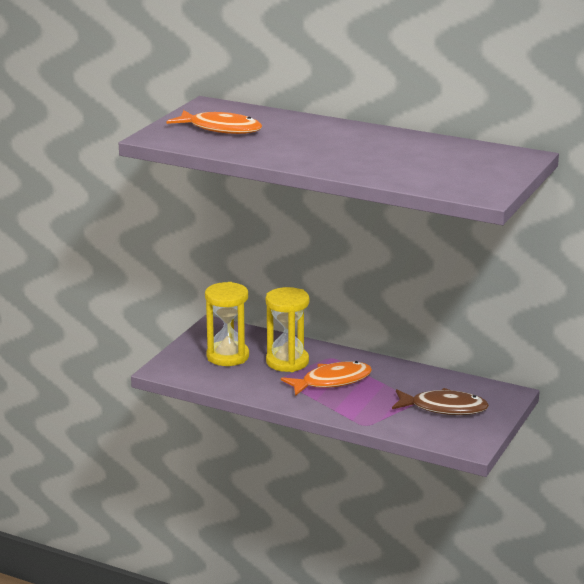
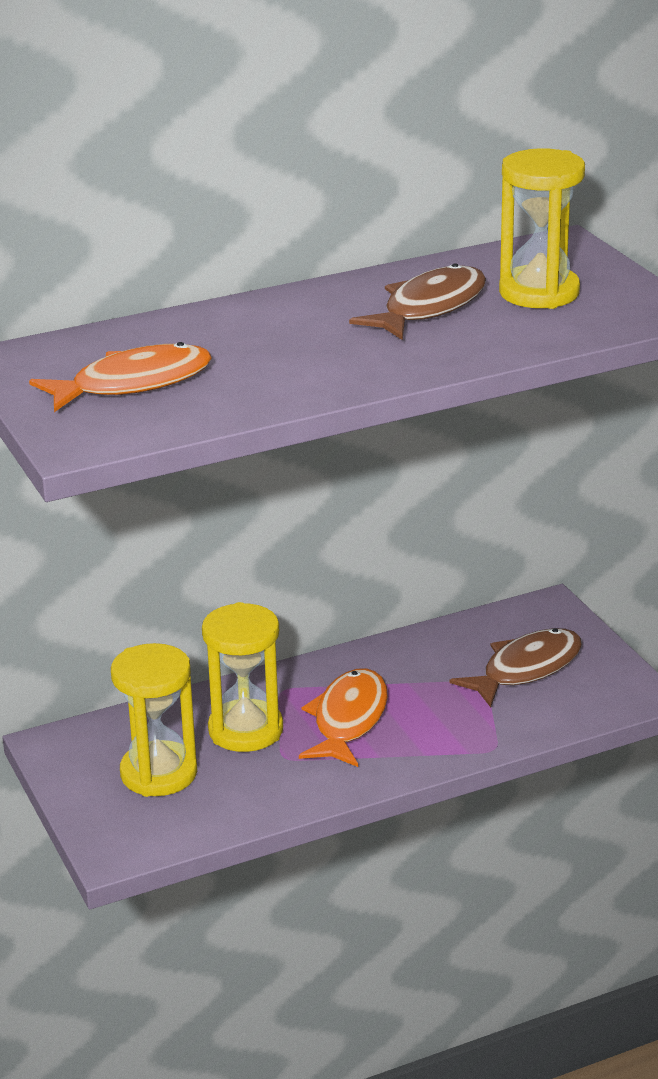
camera: 50 degrees left, 5 degrees up
(395, 152) = (429, 308): none -> brown fish
(456, 167) = (539, 293): none -> yellow hourglass

